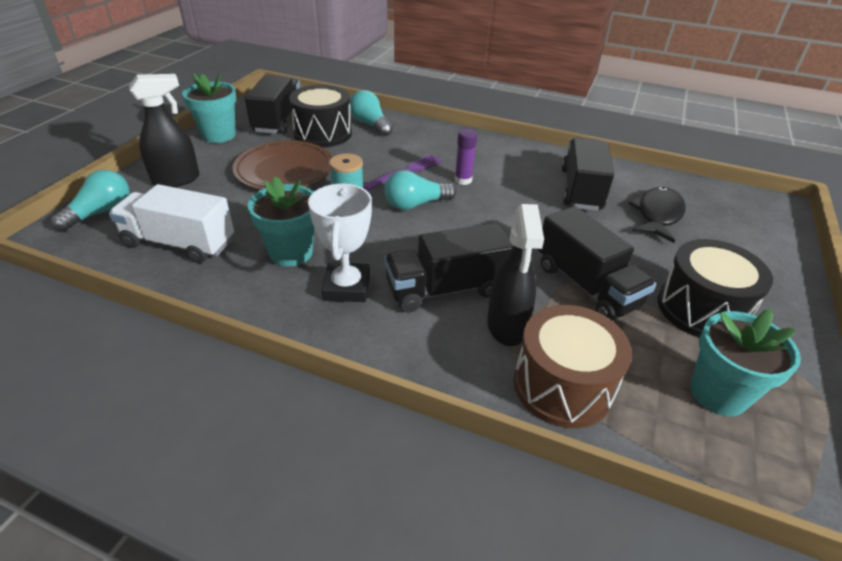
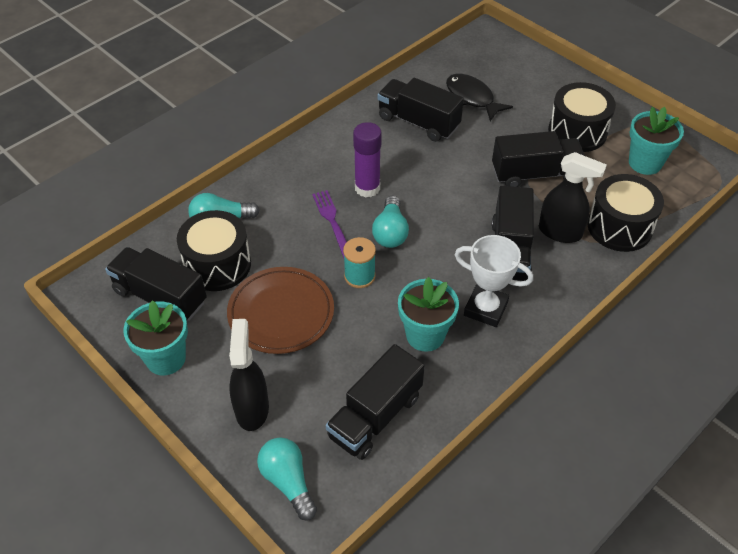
camera: 65 degrees left, 10 degrees up
(179, 243) = (375, 416): white truck -> black truck
(463, 180) = (367, 188): purple glue stick -> purple glue stick, size x1.53
(562, 386) = (619, 227): brown drum -> black drum

